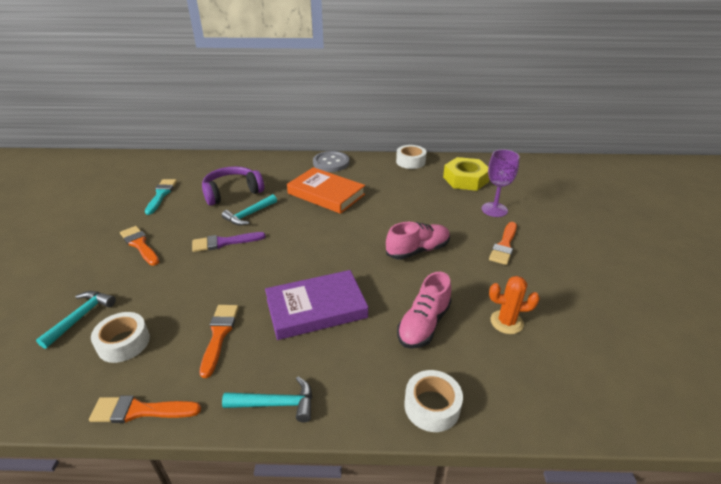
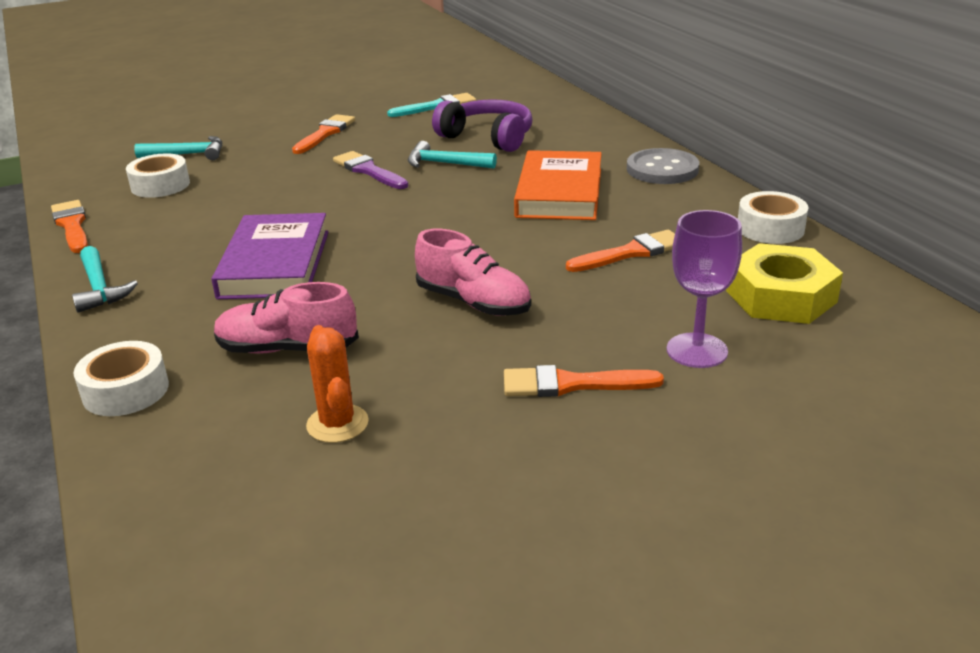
camera: 65 degrees right, 5 degrees down
(219, 335) = (195, 224): orange brush -> orange brush (631, 252)
(316, 308) = (275, 264): purple book -> purple book turned 45 degrees clockwise

